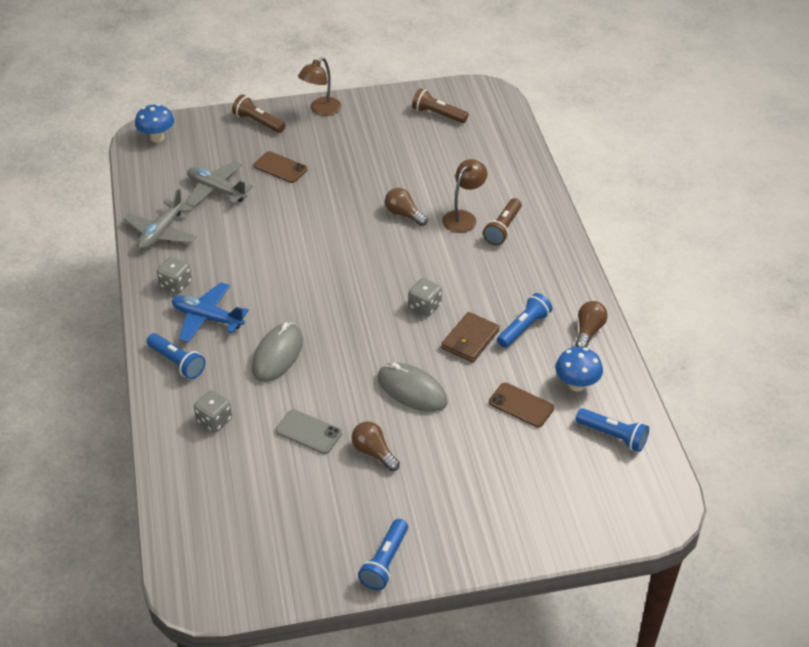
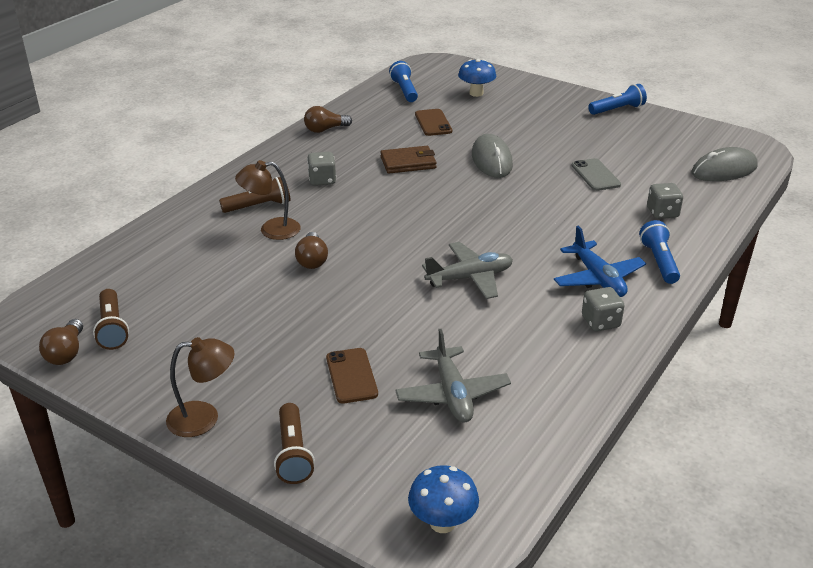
camera: 135 degrees left, 10 degrees down
(161, 233) = (566, 382): grey plane -> grey plane (470, 278)
(277, 355) = (565, 224): grey mouse -> grey mouse (724, 170)
(374, 452) = (562, 147): brown light bulb -> brown light bulb (66, 353)
(425, 306) = (407, 194): grey dice -> grey dice (322, 180)
(523, 328) = (362, 150): blue flashlight -> none
(576, 384) = (383, 114): blue mushroom -> blue mushroom (476, 93)

